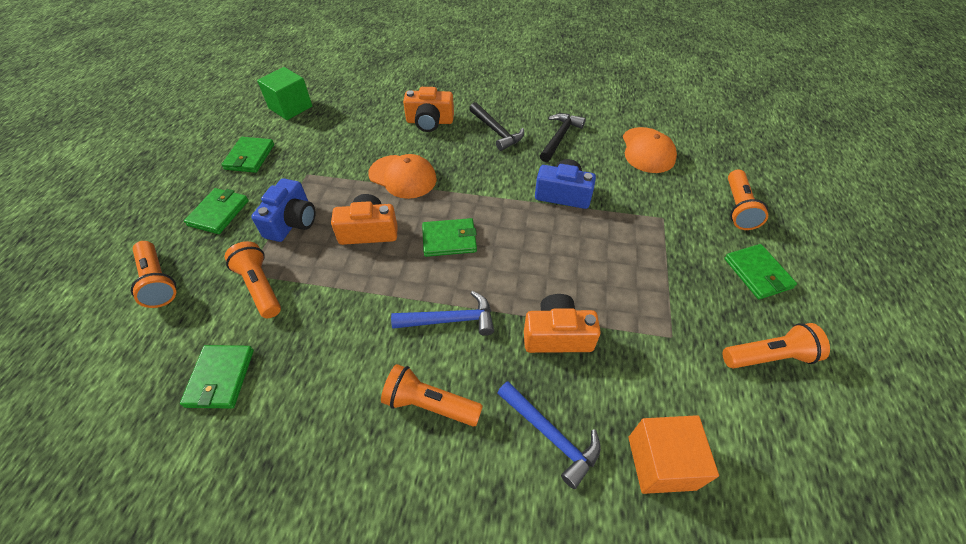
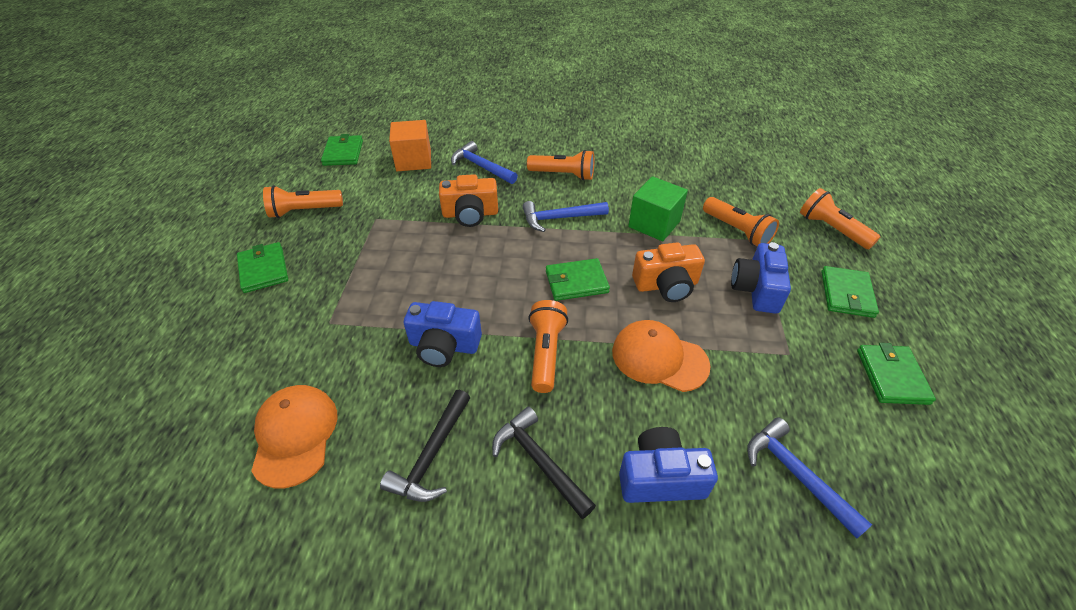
camera: 175 degrees right, 5 degrees down
(220, 378) = (716, 178): green wallet -> green wallet (343, 153)
(290, 107) = (933, 498): green cube -> green cube (654, 224)
(354, 119) = (796, 474): none -> blue hammer
(429, 122) = (660, 478): orange camera -> blue camera
(738, 208) = (227, 341): orange flashlight -> orange flashlight (546, 353)

